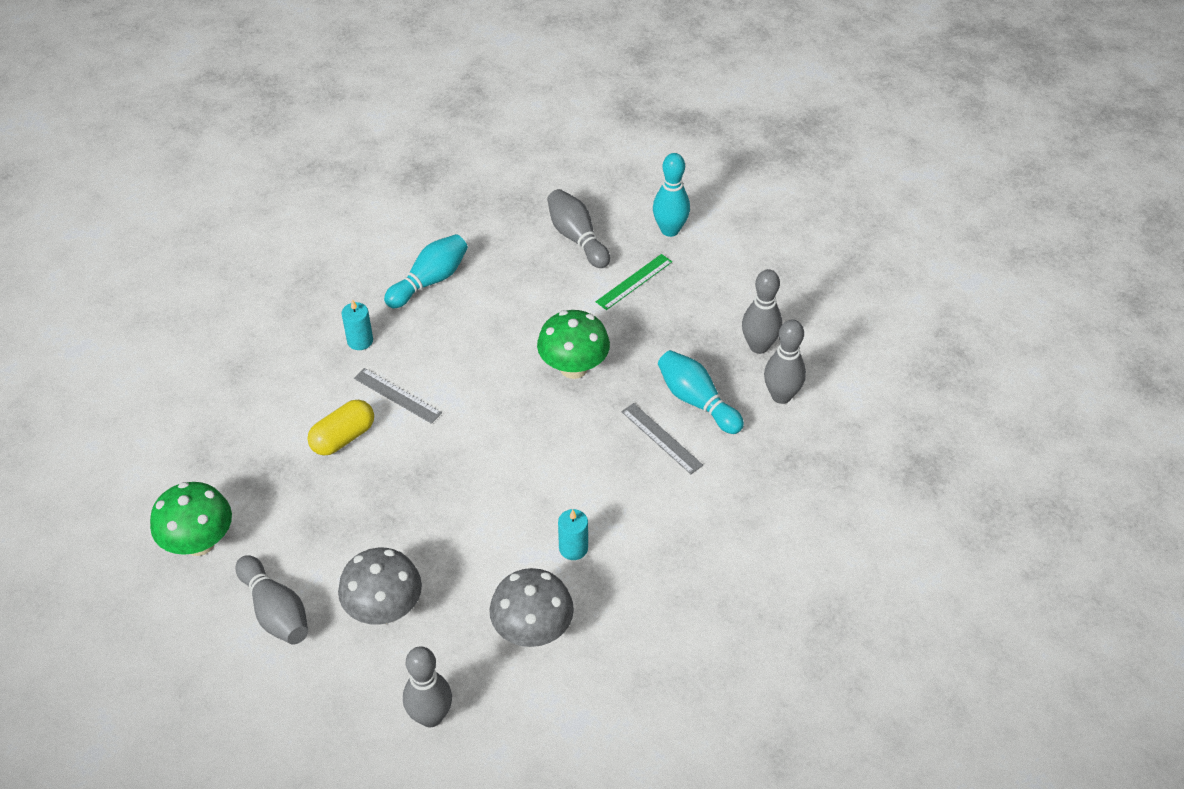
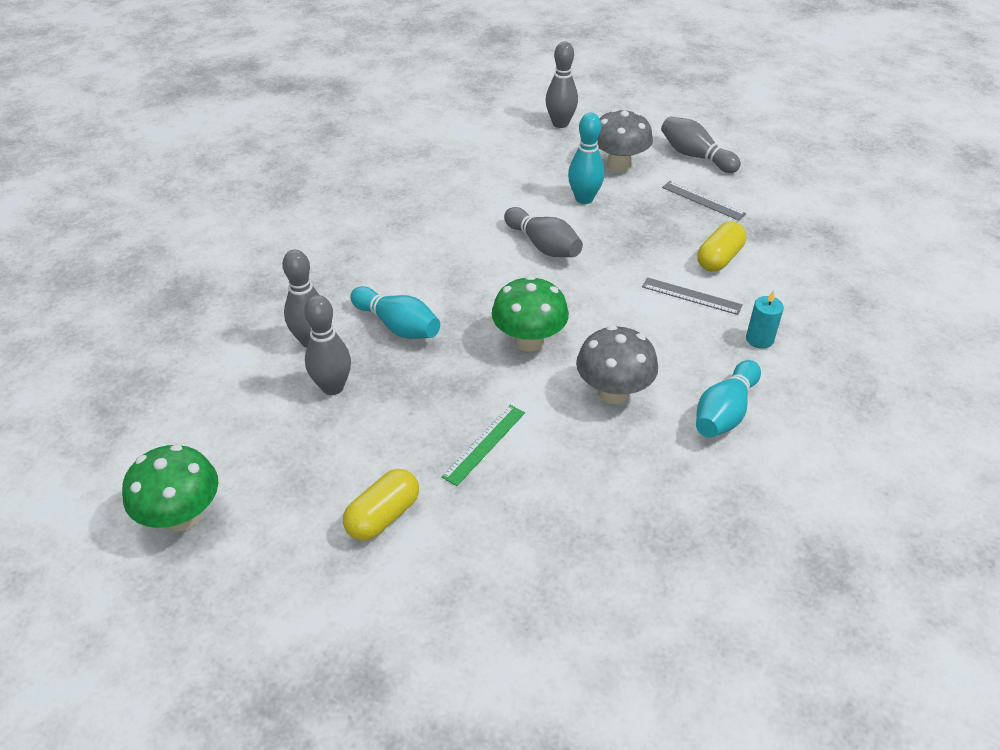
camera: 170 degrees right, 5 degrees down
(199, 542) = (781, 183): green mushroom -> green mushroom (182, 516)
(532, 630) = (507, 165): grey mushroom -> grey mushroom (613, 392)
(573, 548) = (490, 210): turquoise candle -> none
(577, 238) = (570, 494): grey bowling pin -> grey bowling pin (543, 246)
(661, 438) = (429, 291): grey ruler -> grey ruler (703, 200)
(670, 230) = (450, 525): turquoise bowling pin -> turquoise bowling pin (584, 199)
(718, 241) = (383, 516): none -> yellow capsule

